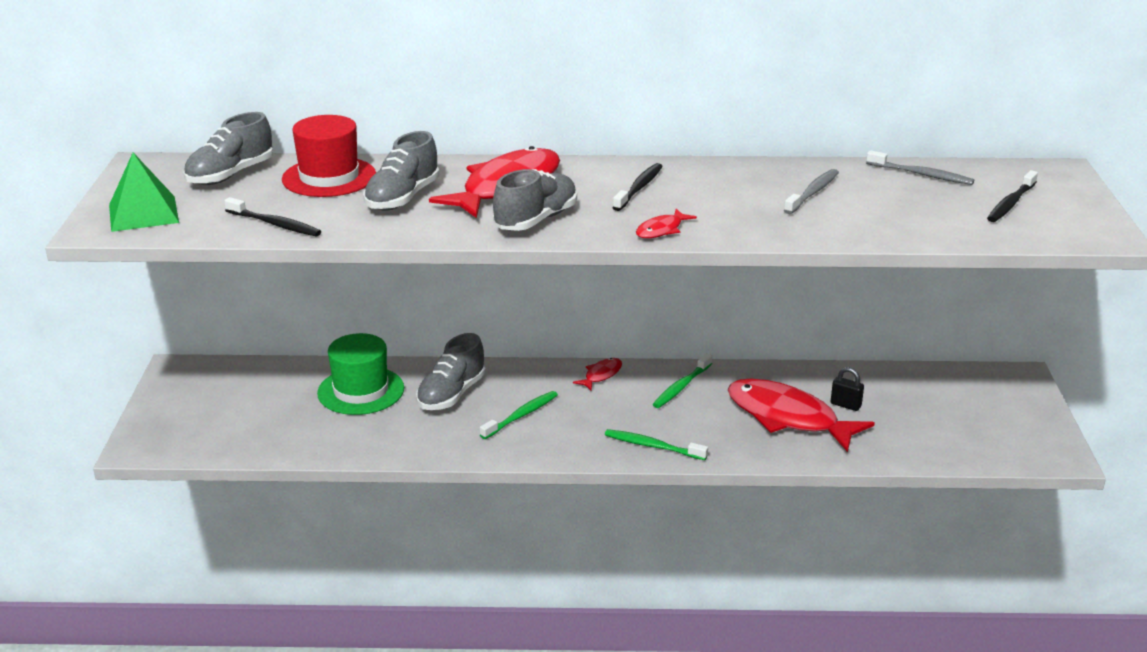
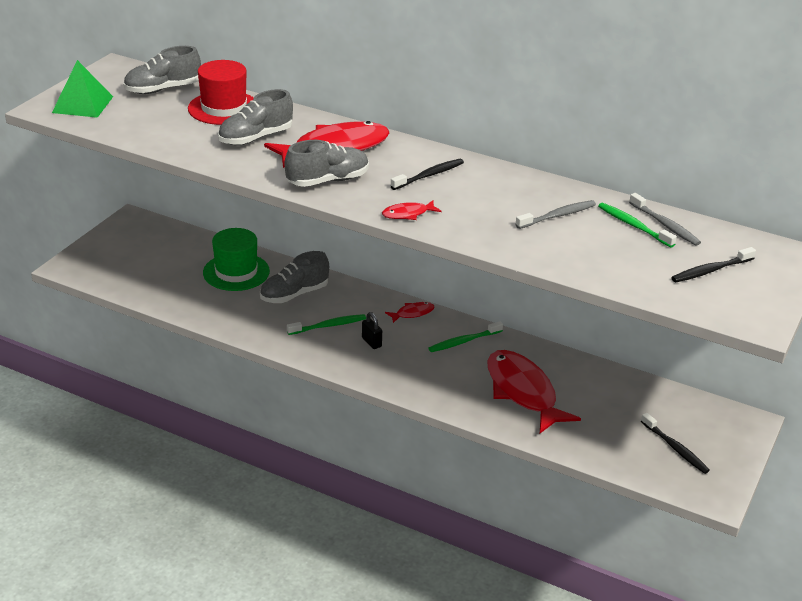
camera: 25 degrees right, 5 degrees up
(275, 224) = (154, 135): black toothbrush -> black toothbrush (675, 448)
(653, 446) = (401, 380): green toothbrush -> green toothbrush (633, 226)
(845, 405) = (578, 397): black padlock -> black padlock (371, 342)

